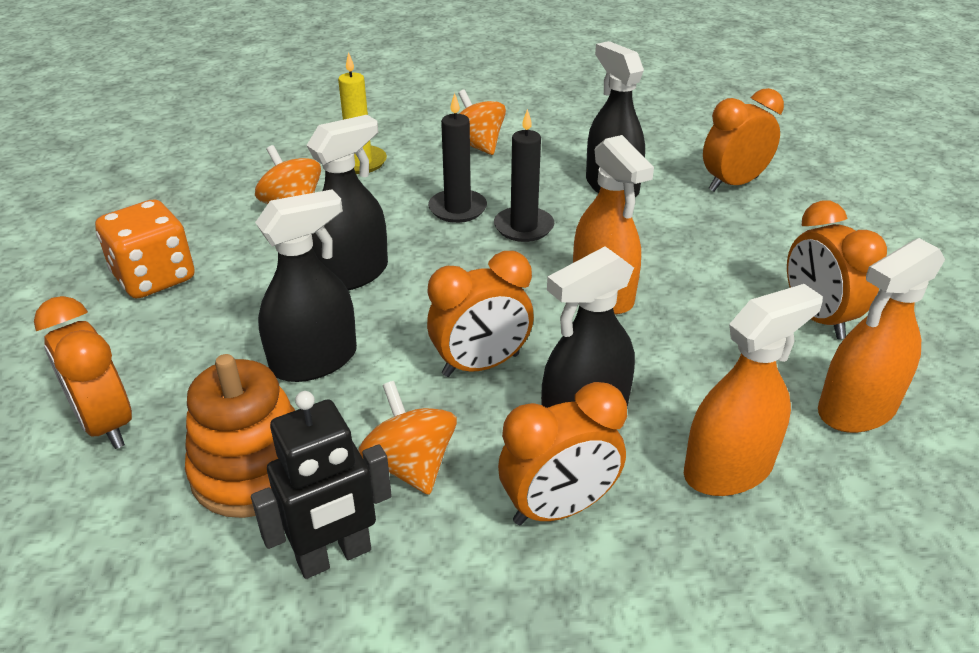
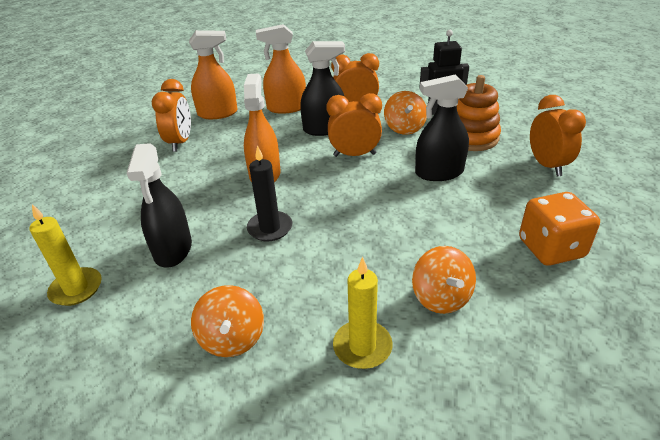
camera: 155 degrees left, 0 degrees up
(352, 274) = (405, 218): black spray bottle -> none
(457, 209) = (304, 257): black candle -> none
(660, 143) = (76, 289): none -> yellow candle
(733, 184) = (91, 229): orange clock -> none

